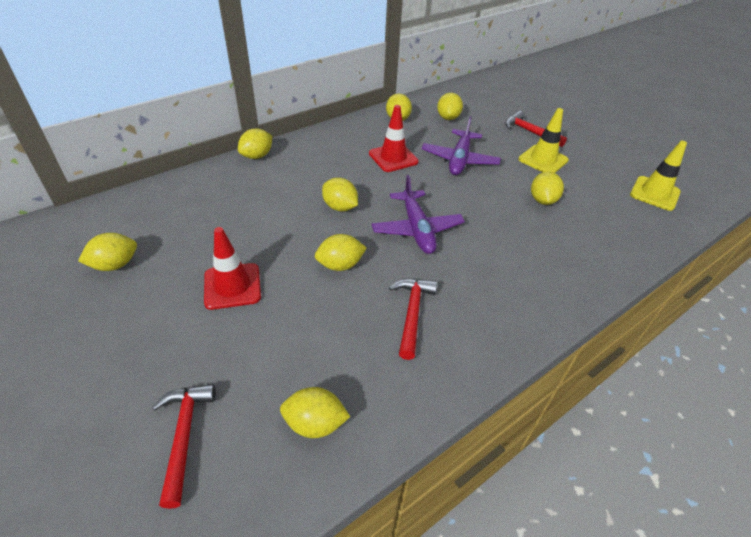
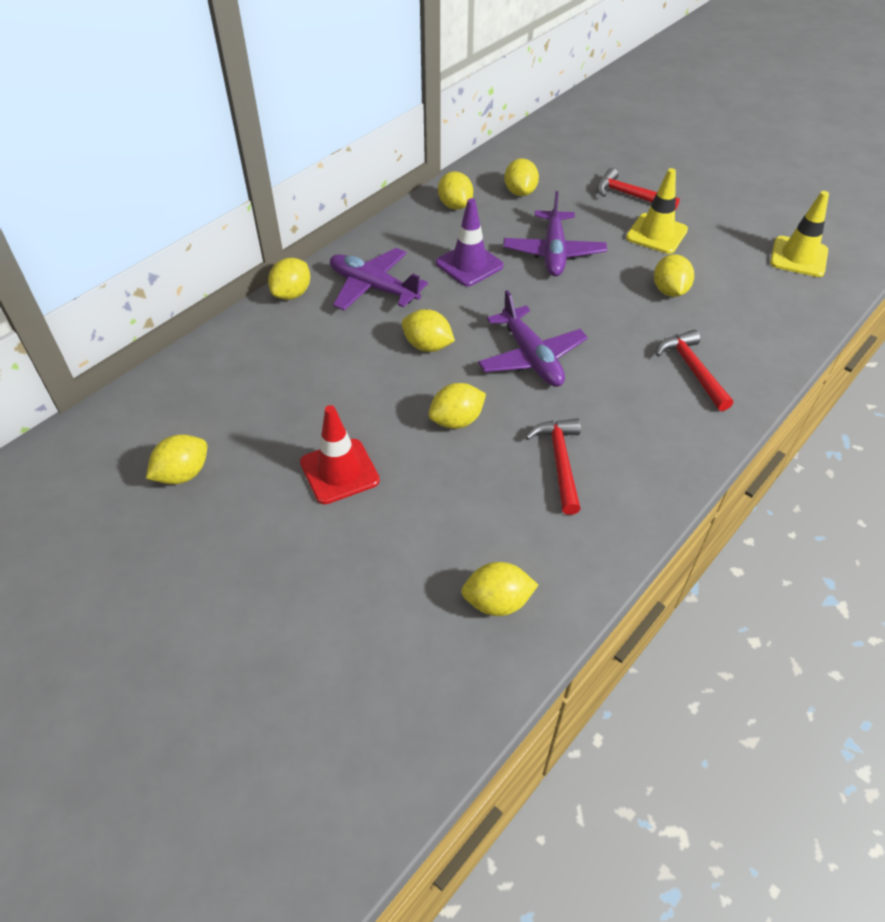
camera: 10 degrees left, 5 degrees up
(184, 436) = (363, 644): red hammer -> red hammer (692, 370)
(317, 161) = (373, 287): none -> purple plane
(393, 158) = (469, 264): red traffic cone -> purple traffic cone

